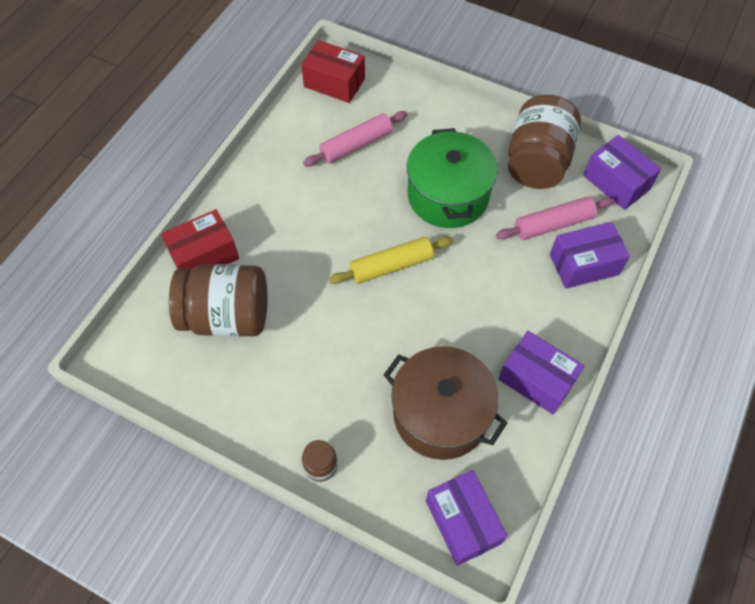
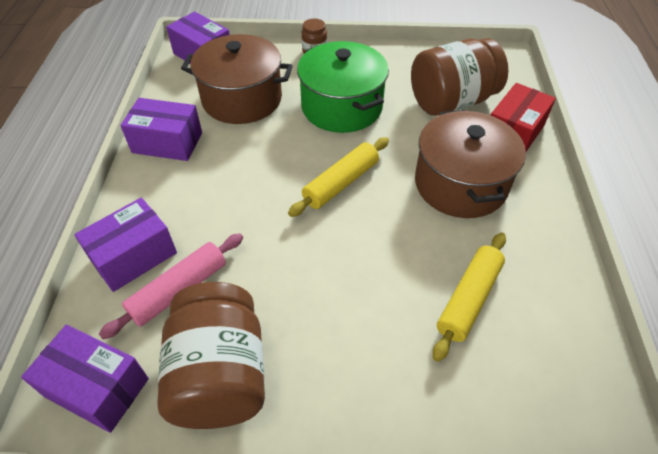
camera: 155 degrees right, 10 degrees down
(293, 225) = (460, 184): none -> brown pot
(334, 83) = (574, 388): red box -> none
(356, 145) = (468, 299): pink rolling pin -> yellow rolling pin
(448, 195) = (320, 277): green pot -> green pot (342, 107)

